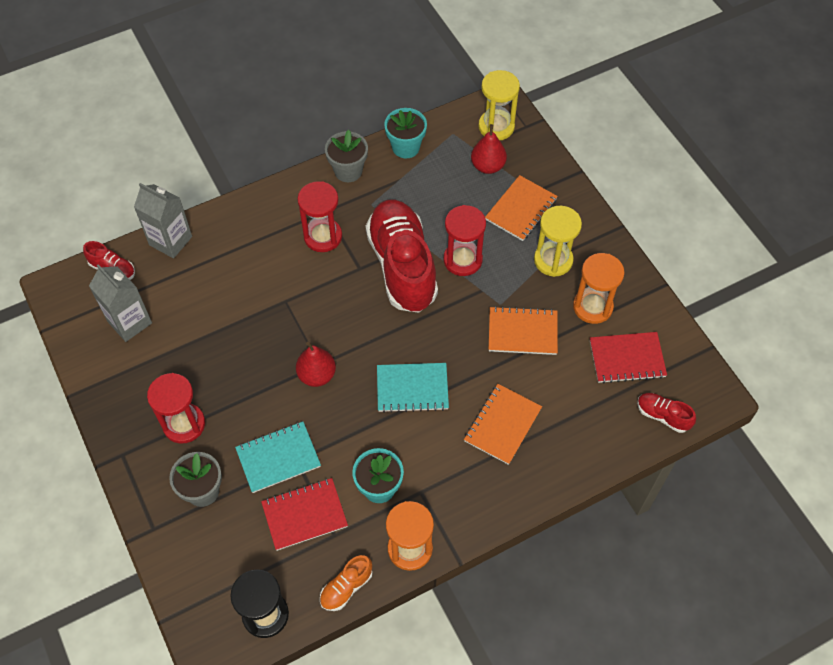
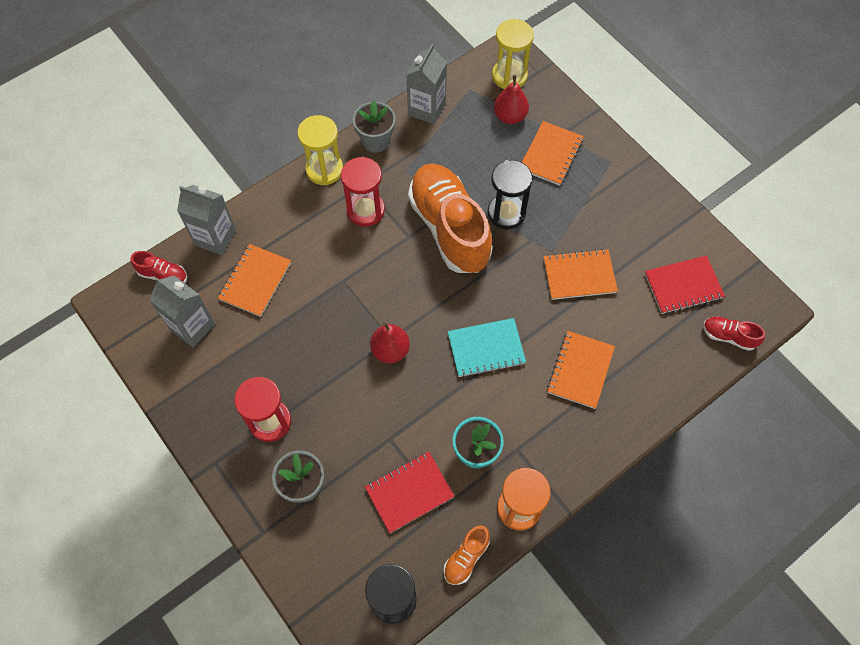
camera: 10 degrees left, 5 degrees up
(200, 288) = (255, 281): none -> orange notebook
(278, 458) = (371, 440): turquoise notebook -> none
(402, 266) = (449, 228): red shoe -> orange shoe
(406, 147) = (426, 109): turquoise flower pot -> grey carton
(462, 260) = (506, 213): red hourglass -> black hourglass
(553, 260) = (592, 200): yellow hourglass -> yellow hourglass (324, 169)
(592, 307) = (640, 240): orange hourglass -> none

